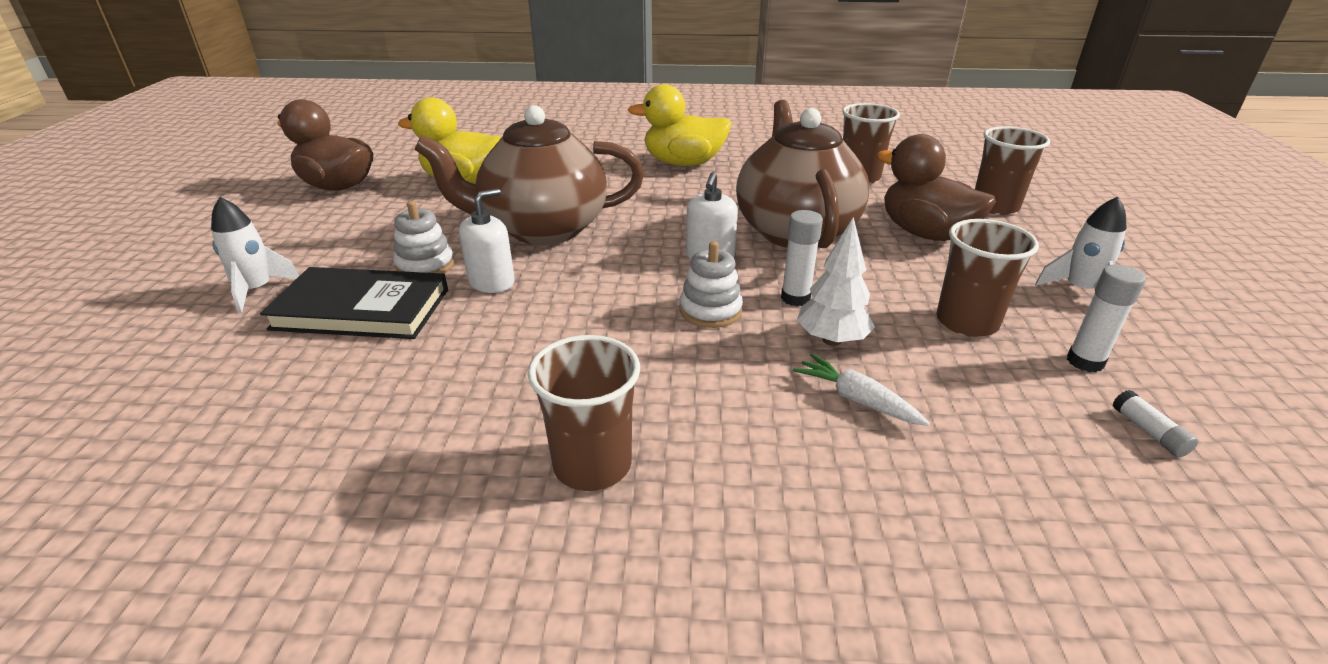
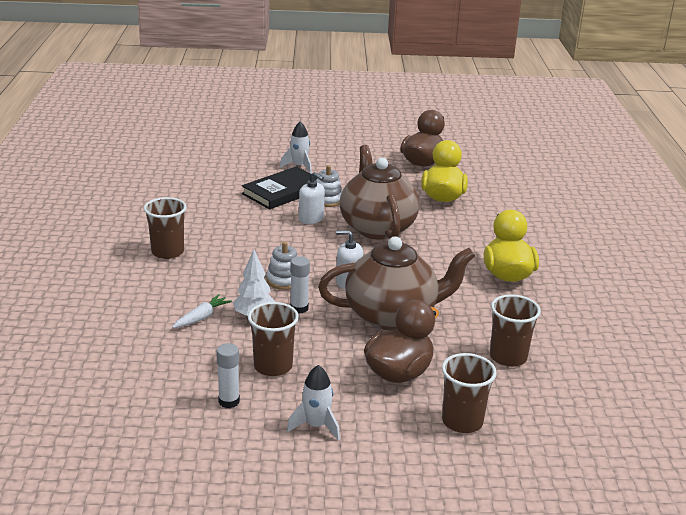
camera: 85 degrees right, 5 degrees down
(362, 309) = (283, 191): black book -> black book turned 45 degrees clockwise
(1149, 432) = (164, 404): white glue stick -> none

